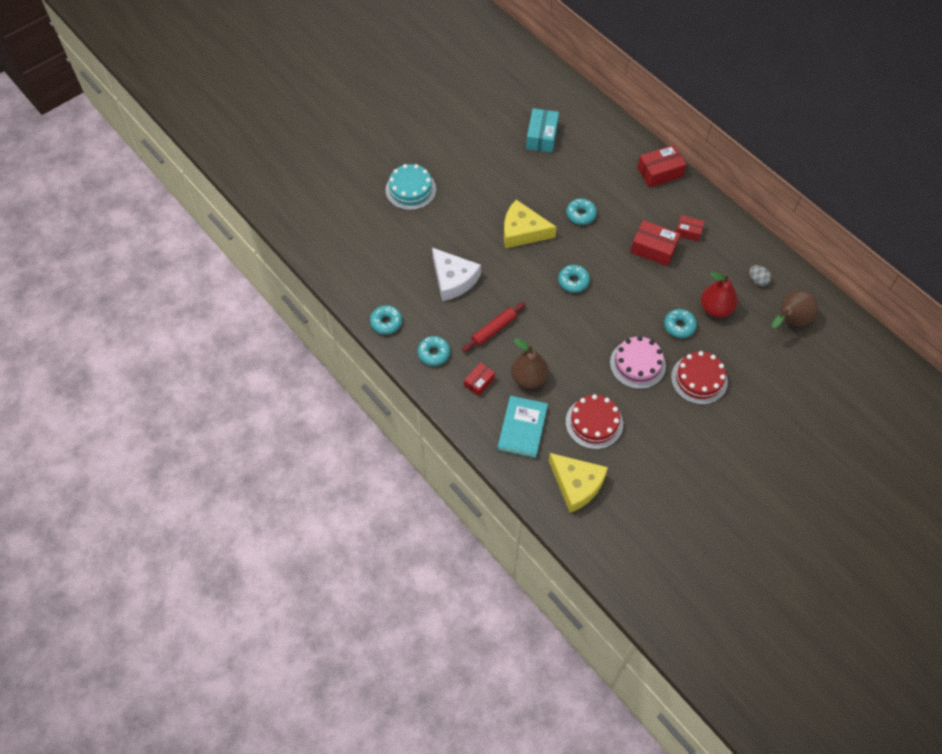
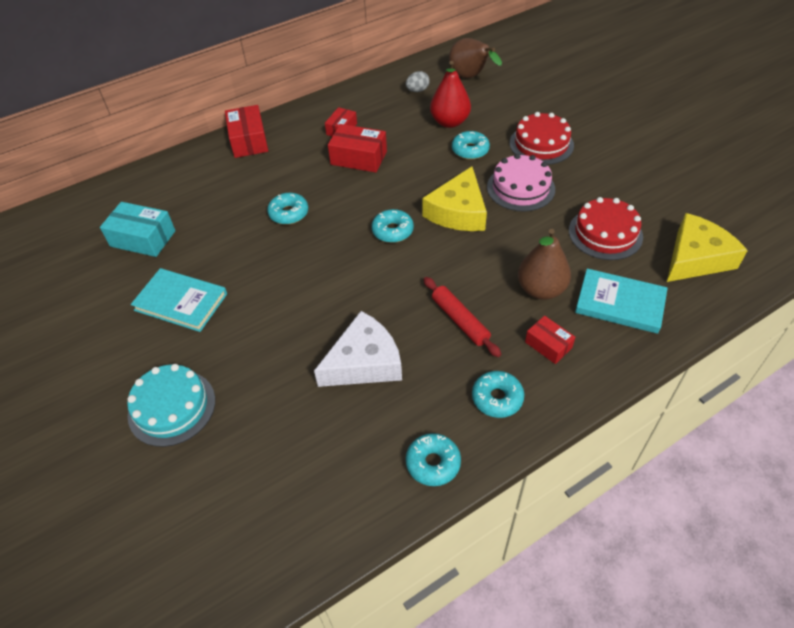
camera: 80 degrees left, 10 degrees down
(489, 173) = (181, 302): none -> turquoise book
(523, 231) = (298, 273): yellow cheese -> yellow cheese (458, 212)
(653, 249) = (359, 158): red box -> red box turned 75 degrees clockwise

